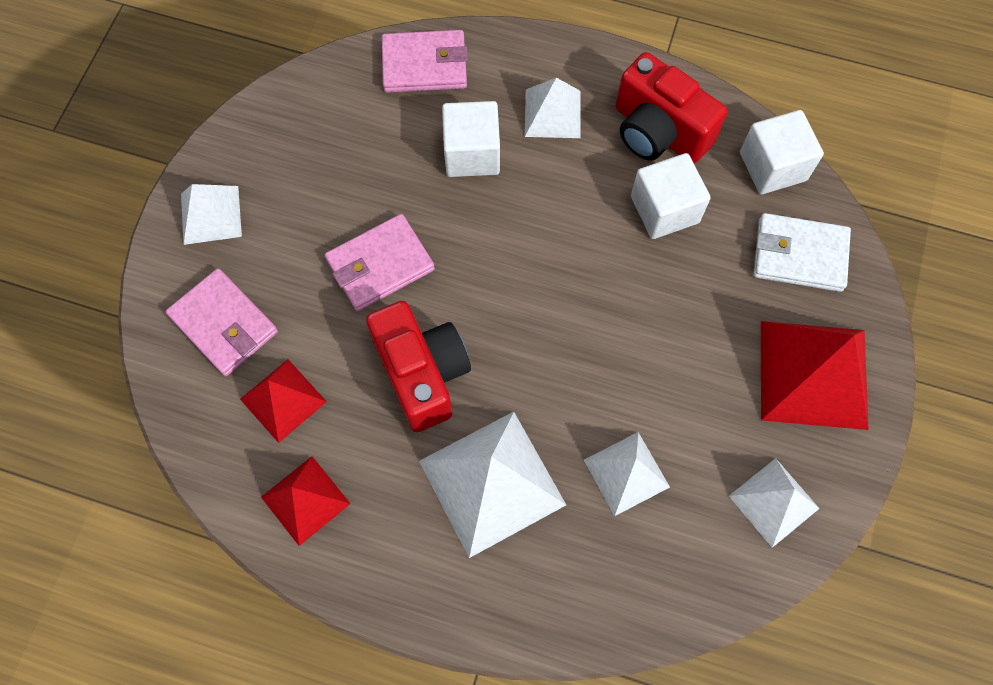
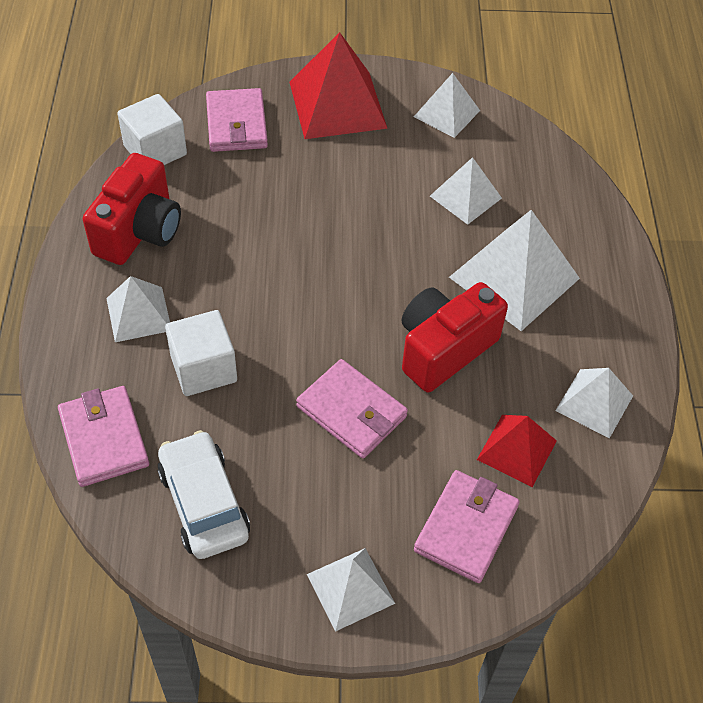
camera: 110 degrees left, 15 degrees down
(305, 500) = (594, 403): red pyramid -> white pyramid
(334, 125) = (203, 503): none -> white car
(664, 209) = (221, 213): white cube -> none
(799, 255) = (237, 124): white wallet -> pink wallet

